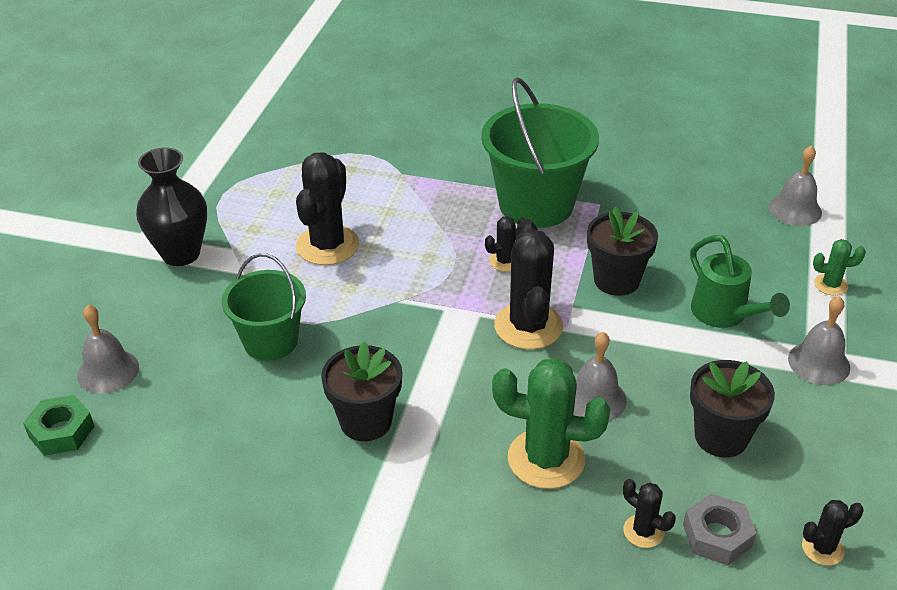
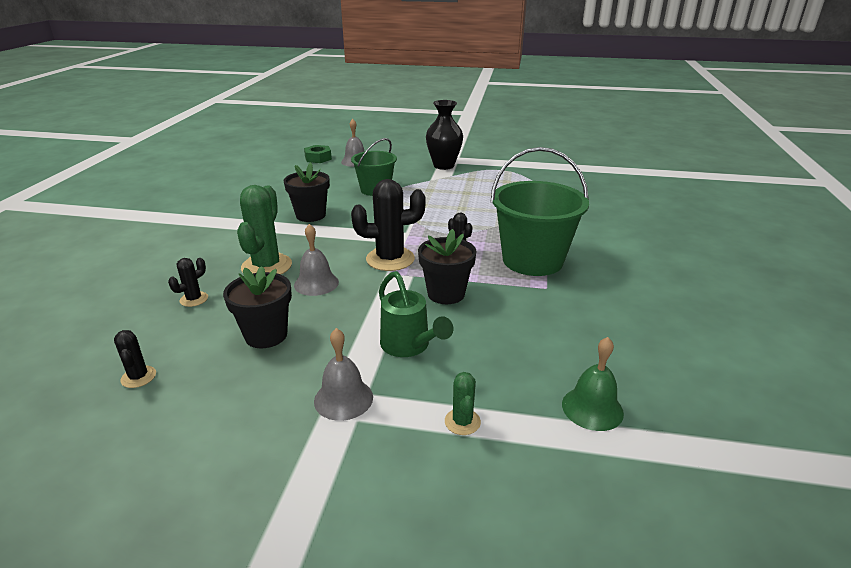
camera: 85 degrees right, 10 degrees down
(327, 245) = (460, 197): black cactus -> none
(717, 536) = (175, 328): grey nut -> none
(724, 314) = (409, 346): green watering can -> green watering can turned 90 degrees counterclockwise
(795, 209) = (592, 408): grey bell -> green bell

